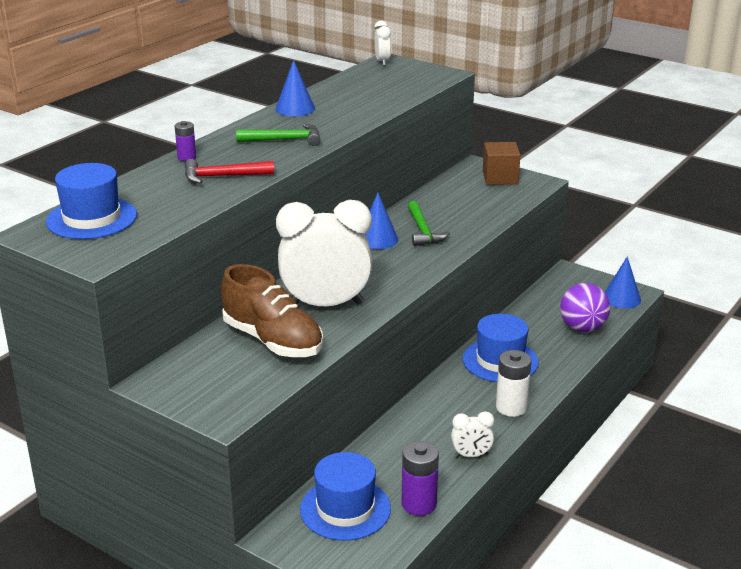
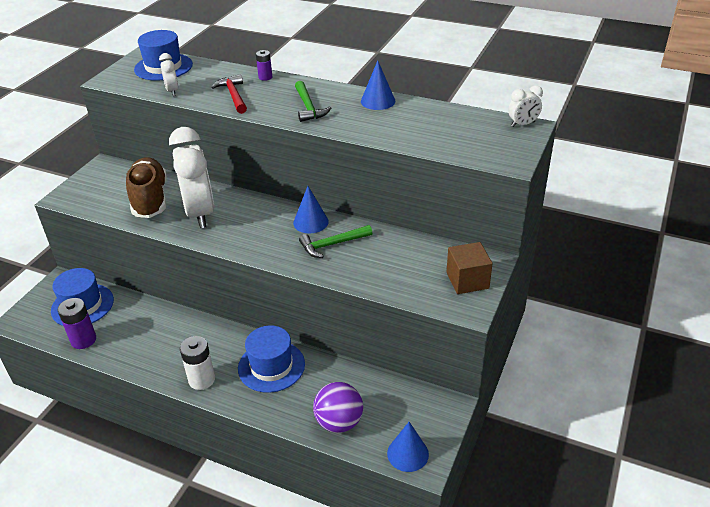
camera: 80 degrees right, 10 degrees up
(273, 340) = (150, 199): brown shoe -> brown shoe turned 135 degrees clockwise
(471, 455) = (137, 361): white clock -> white clock (172, 91)

